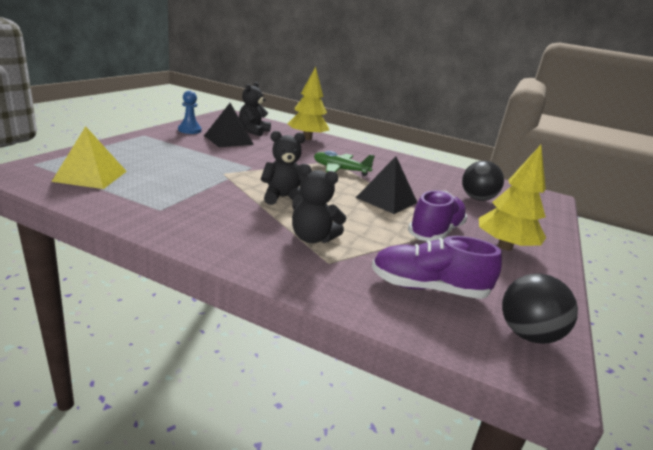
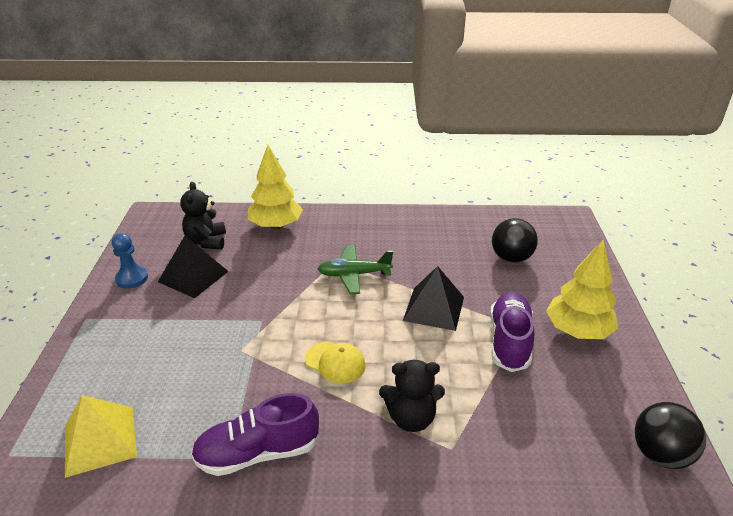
camera: 20 degrees left, 10 degrees up
(283, 198) = (335, 362): black teddy bear -> yellow cap
(428, 288) = (554, 437): purple shoe -> purple shoe (257, 453)

